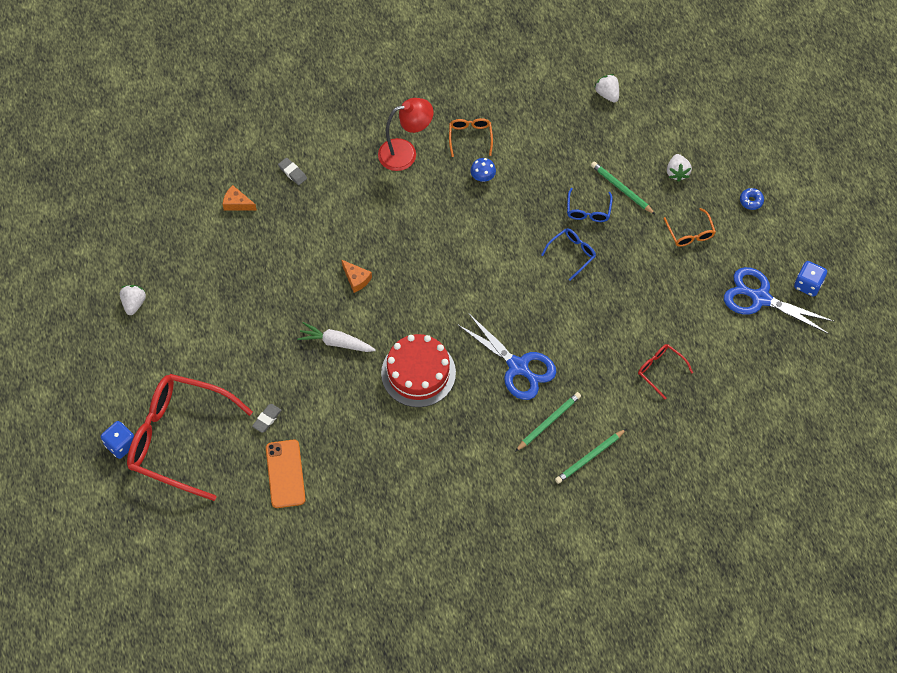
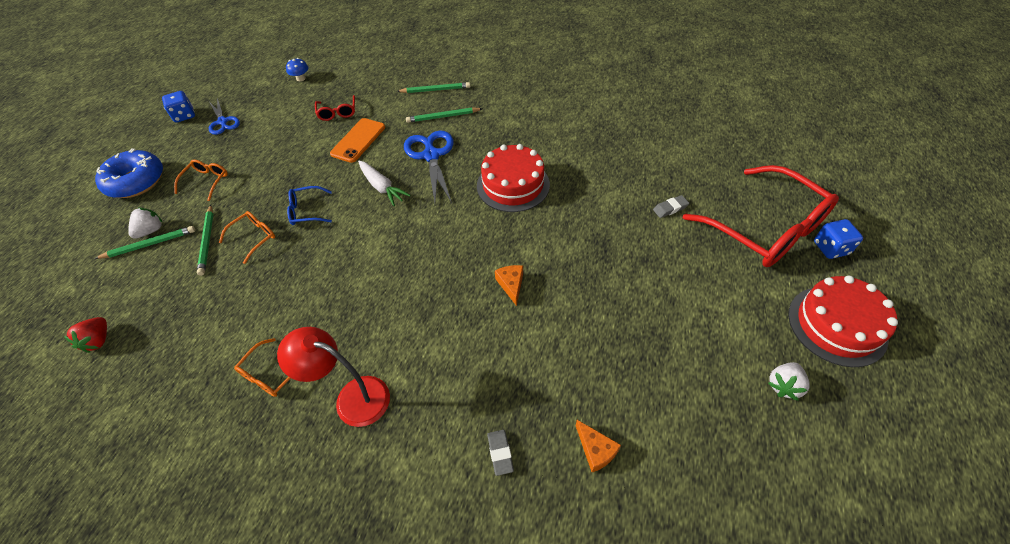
camera: 145 degrees left, 10 degrees down
(105, 370) = (837, 325): none -> red cake
(285, 474) = (672, 166): orange phone -> orange phone (358, 140)
(336, 342) = (569, 239): white carrot -> white carrot (382, 187)
(483, 177) = (304, 321): blue mushroom -> blue mushroom (301, 78)
(588, 211) = (254, 237): blue glasses -> orange glasses
(607, 94) = (98, 340): white strawberry -> red strawberry
(663, 163) = (149, 244): none -> green pencil
(751, 201) = (136, 181): blue donut -> blue donut, size x2.50
(760, 298) = (222, 122): blue scissors -> blue scissors, size x0.64

